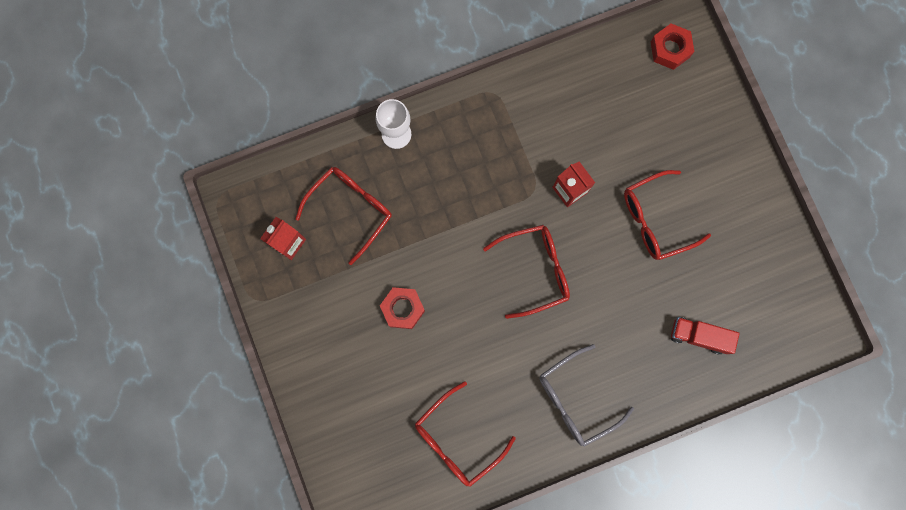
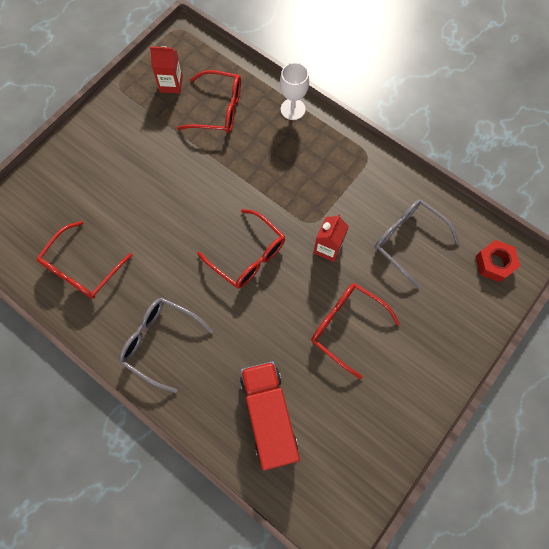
camera: 60 degrees right, 10 degrees down
(403, 309) = (164, 179): red nut -> none
(457, 439) = (82, 268): red glasses -> red glasses turned 75 degrees counterclockwise
(604, 112) = (407, 240): none -> grey glasses
(699, 336) = (269, 416): red truck -> red truck, size x1.64

